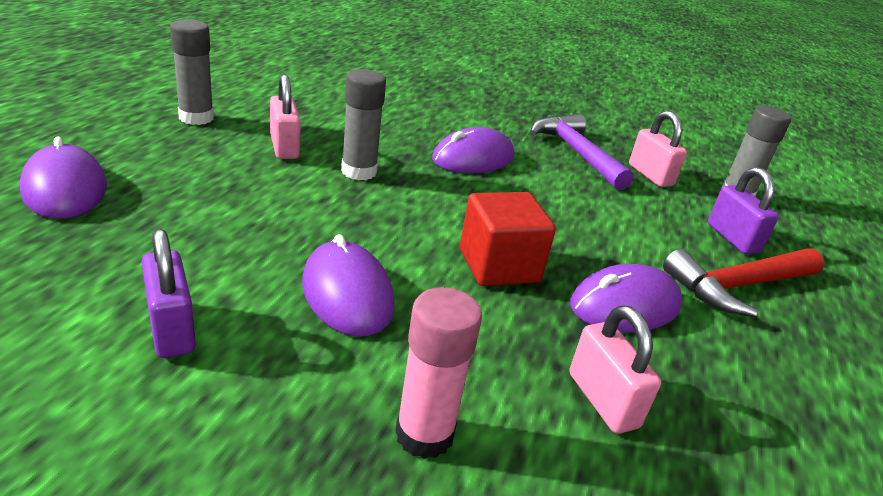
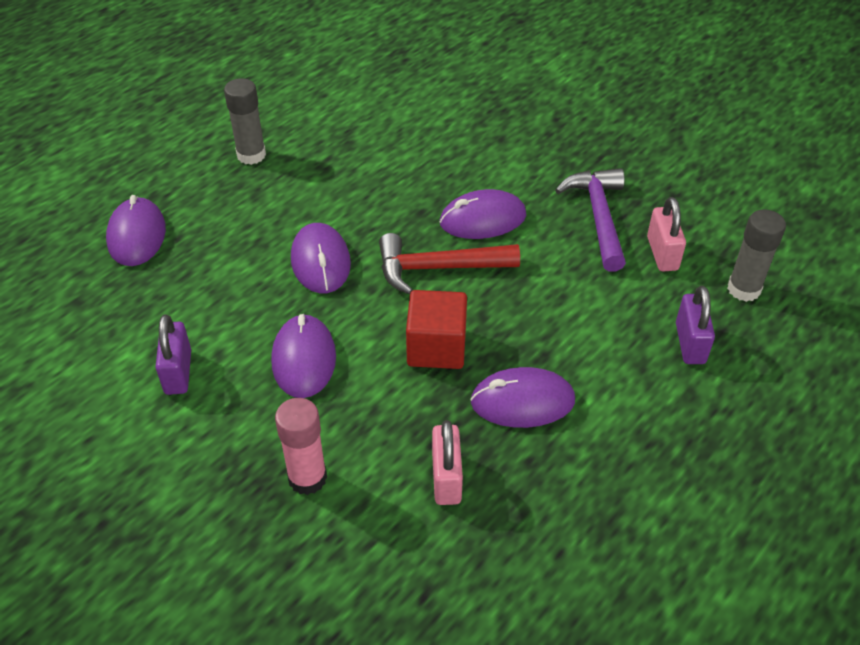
camera: 25 degrees right, 15 degrees up
(284, 147) = (313, 196): pink padlock -> none
(320, 200) = (320, 261): none -> purple mouse
(359, 171) = (366, 230): grey glue stick -> none
(738, 286) = (648, 397): red hammer -> red hammer (437, 268)

